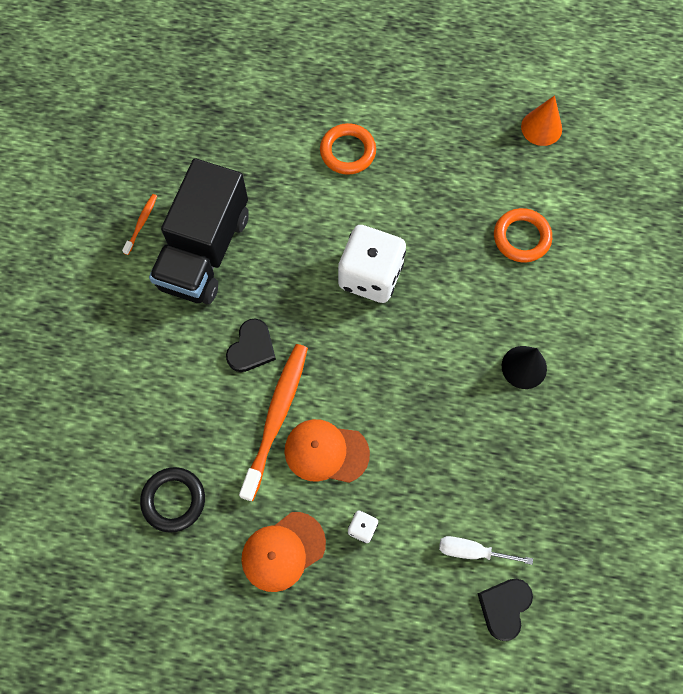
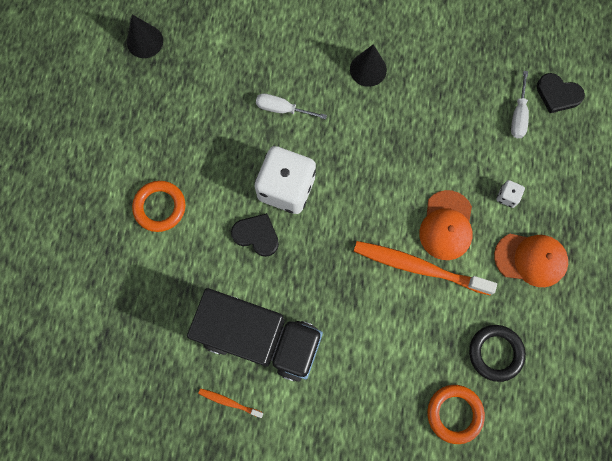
camera: 90 degrees left, 5 degrees up
(251, 348) = (355, 290): black heart -> black heart (256, 235)
(283, 551) = (530, 259): orange cap -> orange cap turned 45 degrees counterclockwise
(466, 271) = (282, 109): none -> white screwdriver
(521, 237) = (252, 64): orange ring -> orange ring (454, 413)
(541, 127) = (145, 41): orange cone -> black cone

